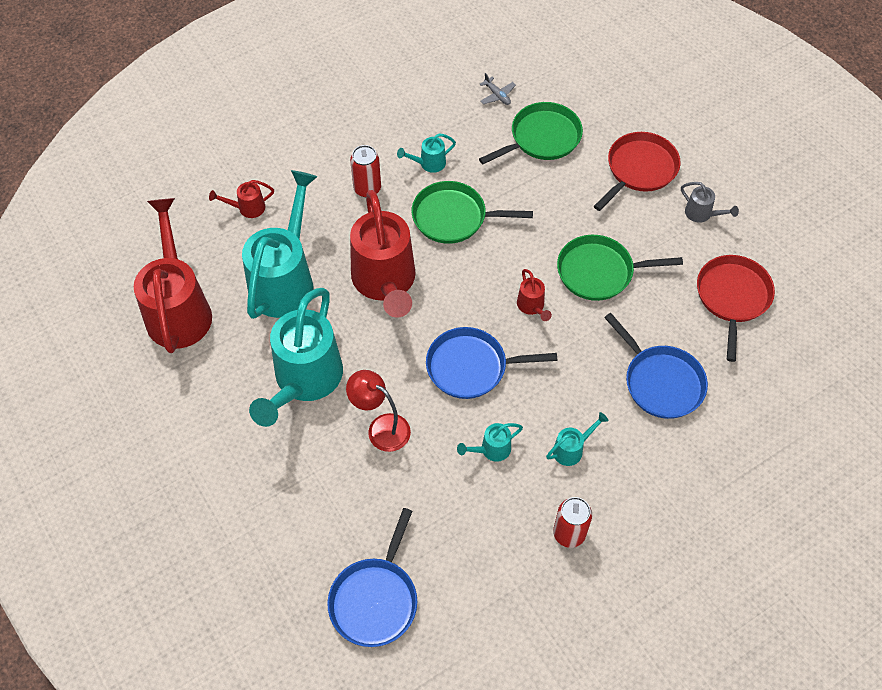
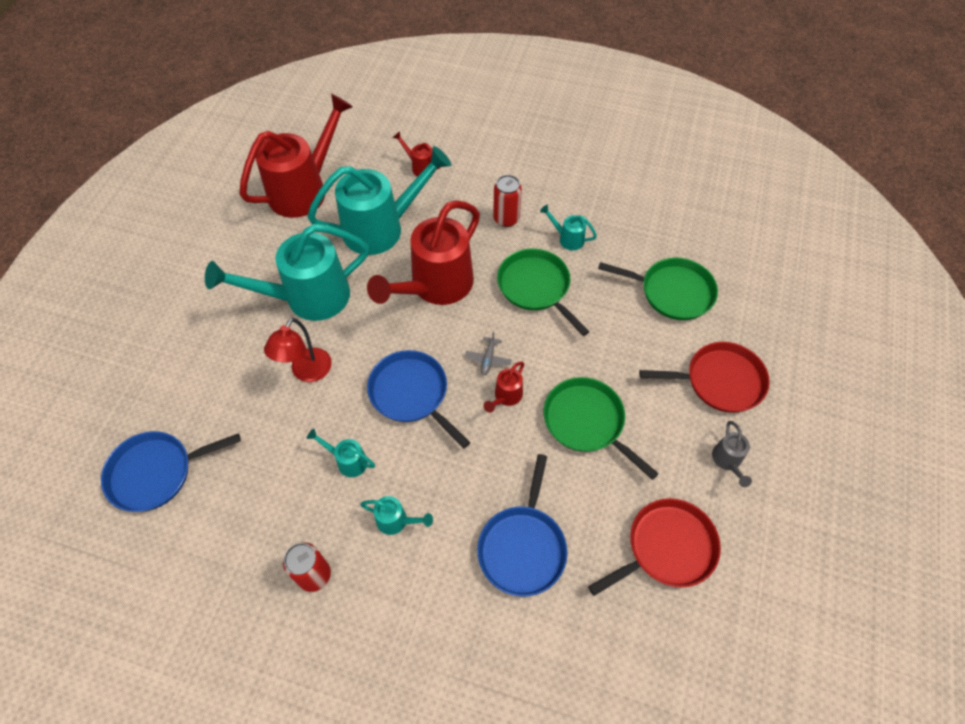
camera: 50 degrees right, 0 degrees up
(381, 428) = (307, 372): red lamp -> red lamp turned 150 degrees counterclockwise
(497, 95) = (678, 236): grey plane -> grey plane (488, 359)

